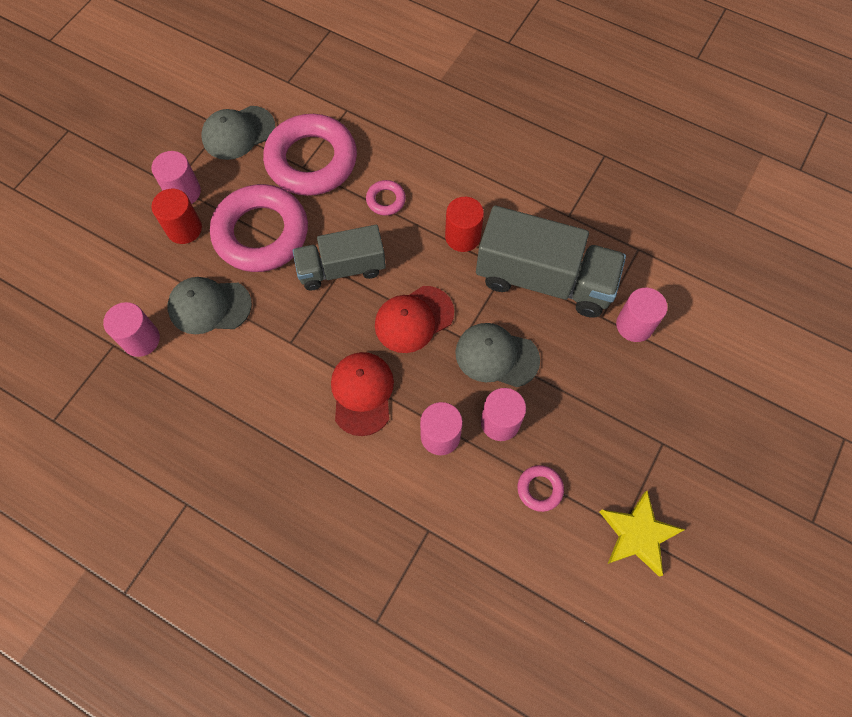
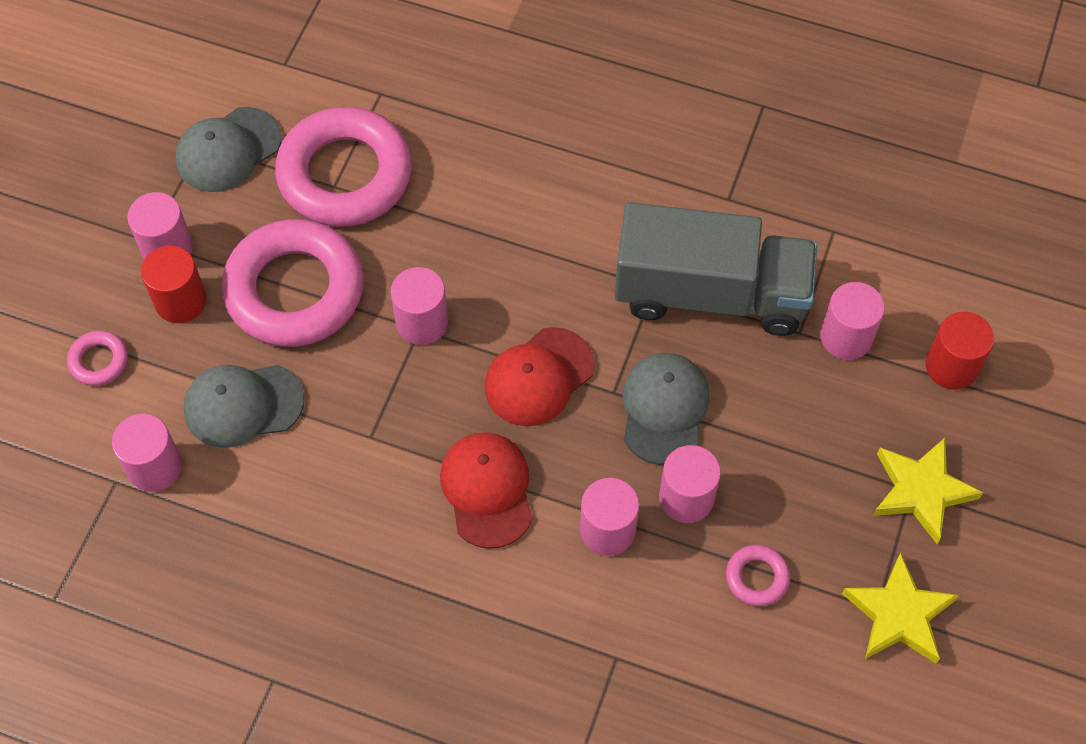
camera: 10 degrees left, 5 degrees down
(341, 268) = (422, 322): grey truck -> pink cylinder
(386, 200) = (465, 215): pink ring -> pink ring (99, 361)
(462, 237) = (585, 251): red cylinder -> red cylinder (951, 366)
(496, 356) = (664, 409): grey cap -> grey cap turned 90 degrees clockwise
(669, 445) = (921, 491): none -> yellow star

